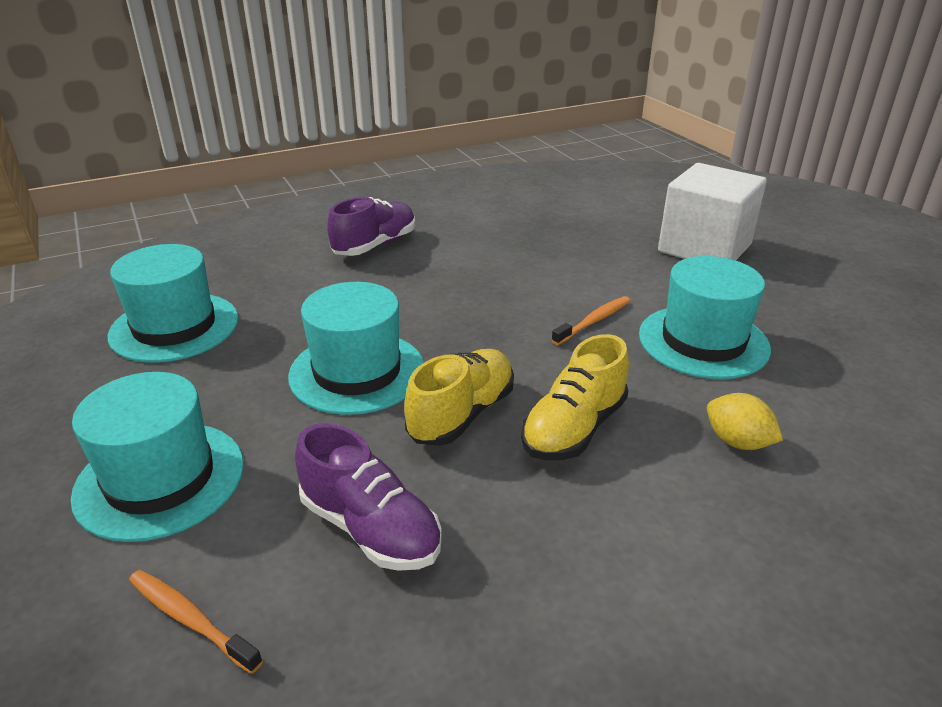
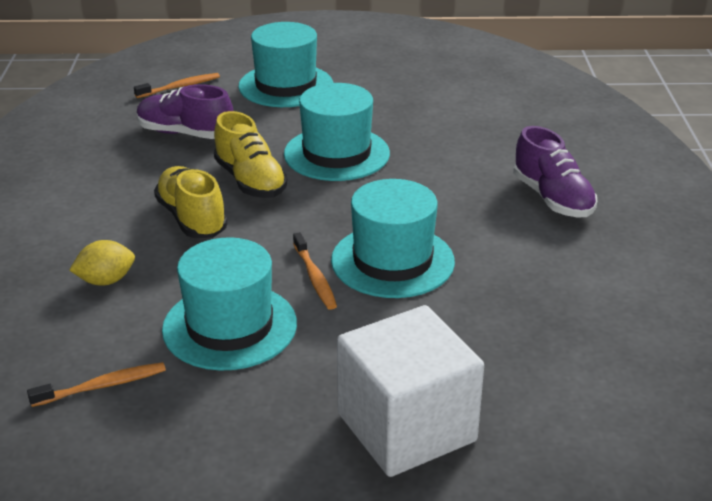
camera: 115 degrees right, 0 degrees up
(174, 327) = (456, 98): turquoise hat -> turquoise hat (392, 261)
(370, 528) = (185, 133): purple shoe -> purple shoe turned 45 degrees clockwise
(848, 377) = (102, 386): none -> orange toothbrush

